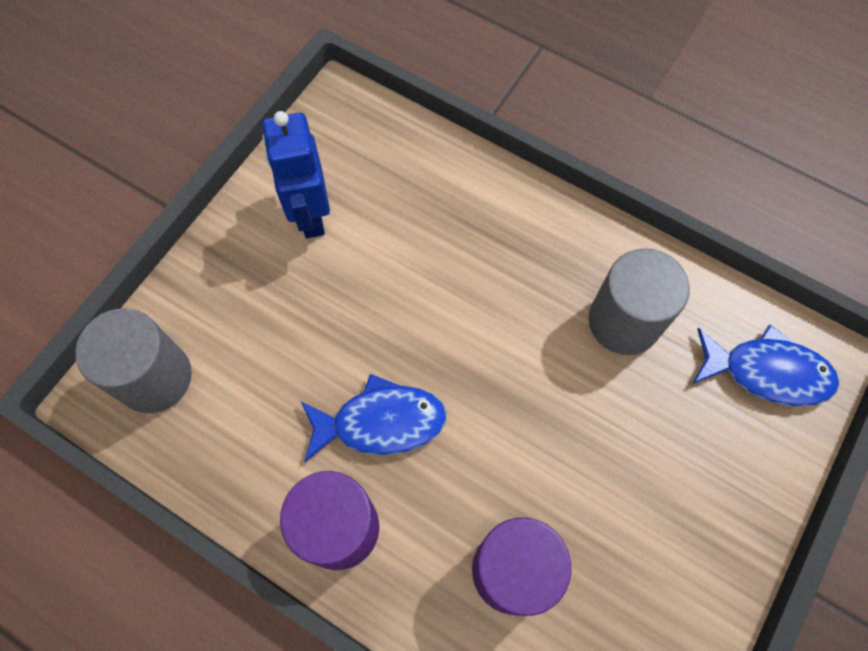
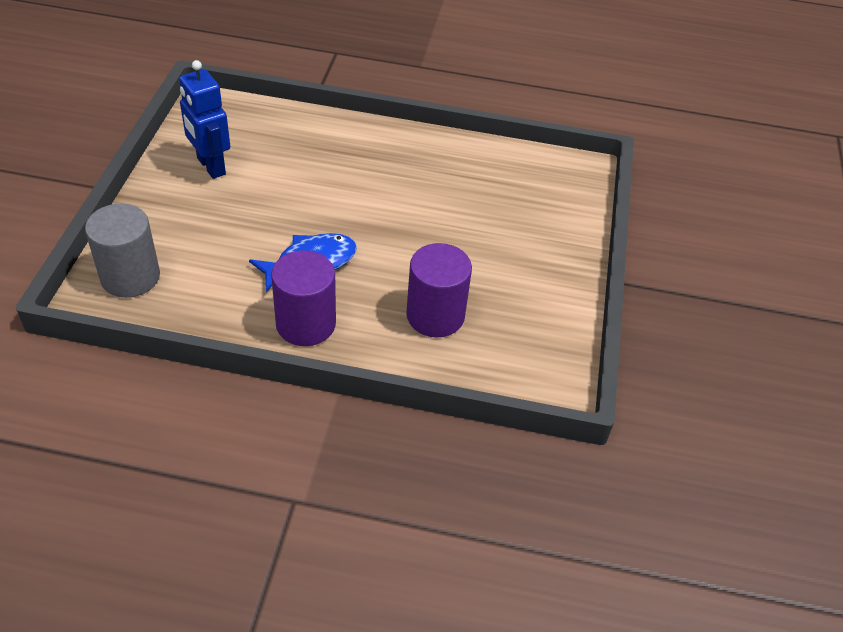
camera: 25 degrees left, 20 degrees down
(624, 321) = (452, 176): grey cylinder -> none
(767, 372) = (553, 181): blue fish -> none

